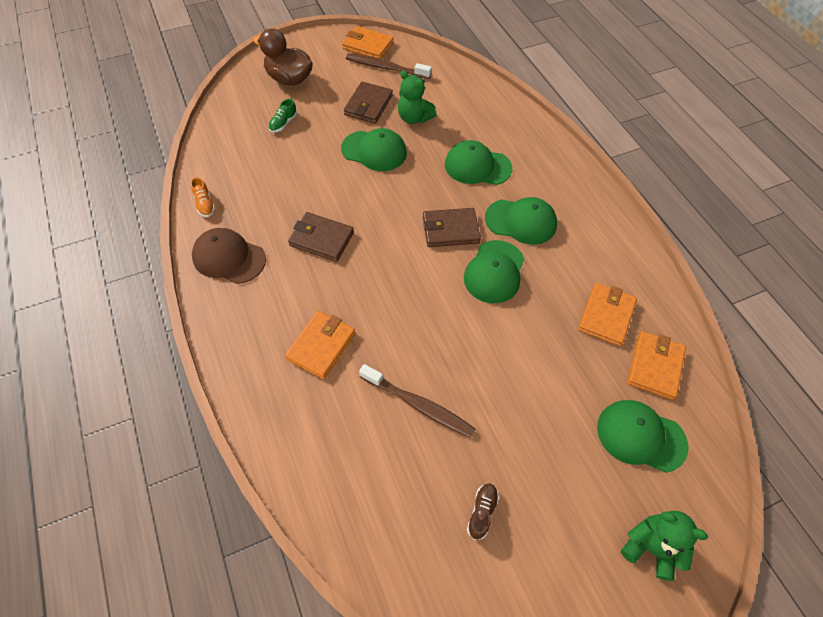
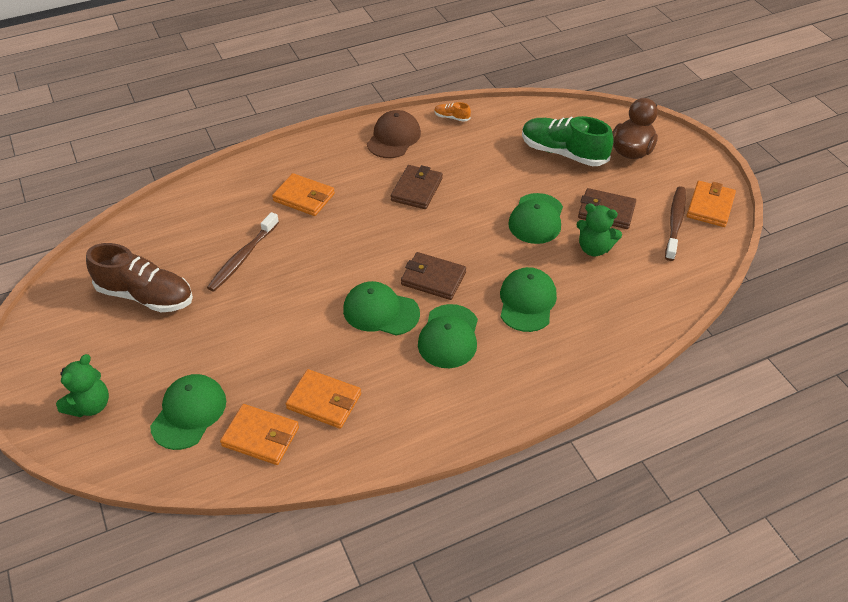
camera: 90 degrees right, 10 degrees down
(205, 204) = (451, 117): orange shoe -> orange shoe turned 45 degrees clockwise
(283, 123) = (563, 153): green shoe -> green shoe, size x2.36
(414, 118) = (594, 248): green teddy bear -> green teddy bear turned 105 degrees counterclockwise
(450, 230) = (433, 278): brown wallet -> brown wallet turned 60 degrees counterclockwise
(482, 512) = (146, 295): brown shoe -> brown shoe, size x2.36

